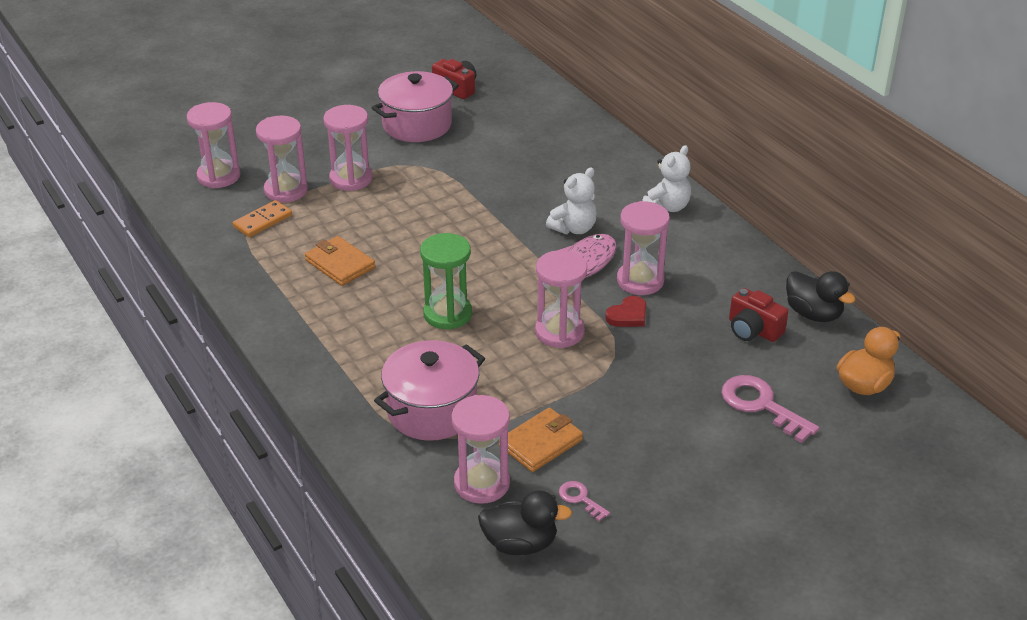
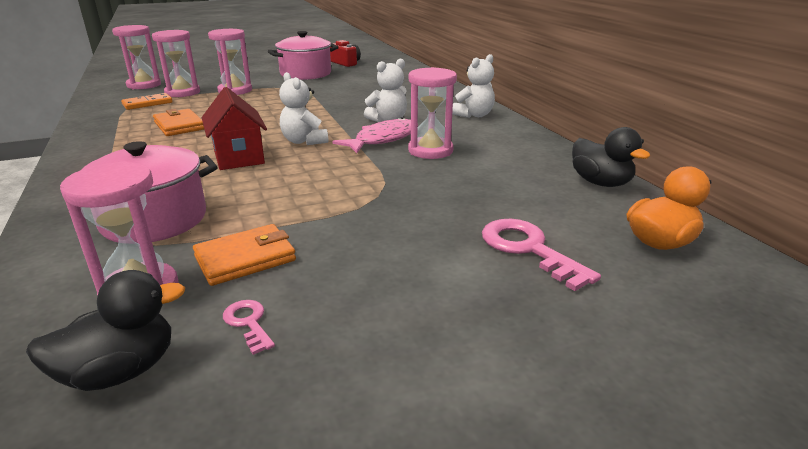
camera: 10 degrees right, 10 degrees down
(447, 314) = (239, 157): green hourglass -> red house
(500, 278) = (304, 141): none -> white teddy bear
(520, 544) = (120, 371): black duck -> black duck turned 45 degrees counterclockwise
(559, 332) = (333, 175): pink hourglass -> none
(628, 315) = (407, 170): red heart -> none
(753, 330) = (533, 189): red camera -> none

